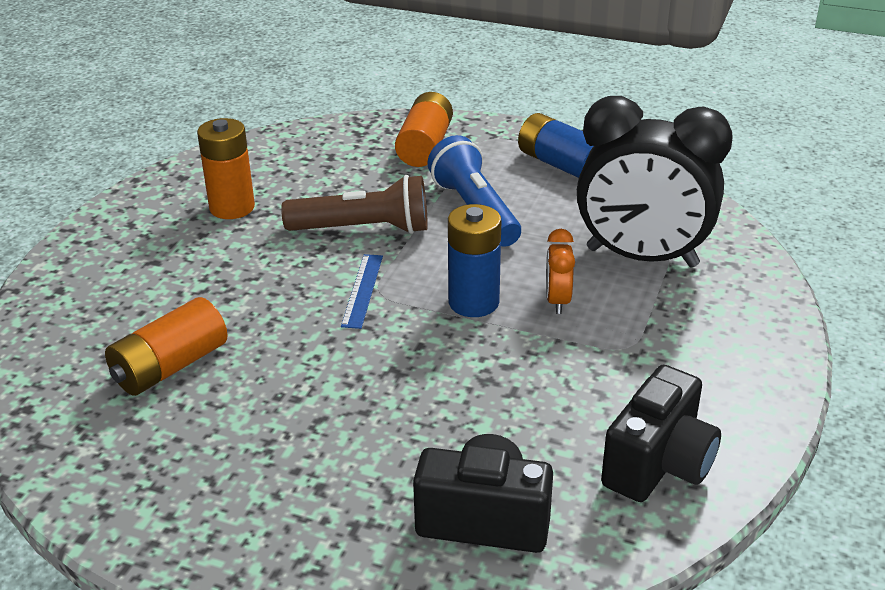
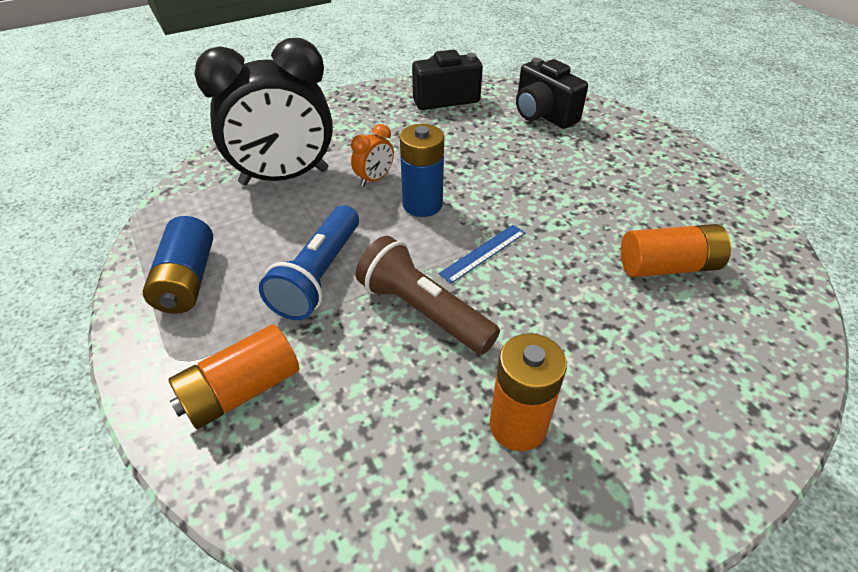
camera: 140 degrees left, 10 degrees up
(642, 257) = (284, 177): black clock -> black clock turned 105 degrees clockwise

